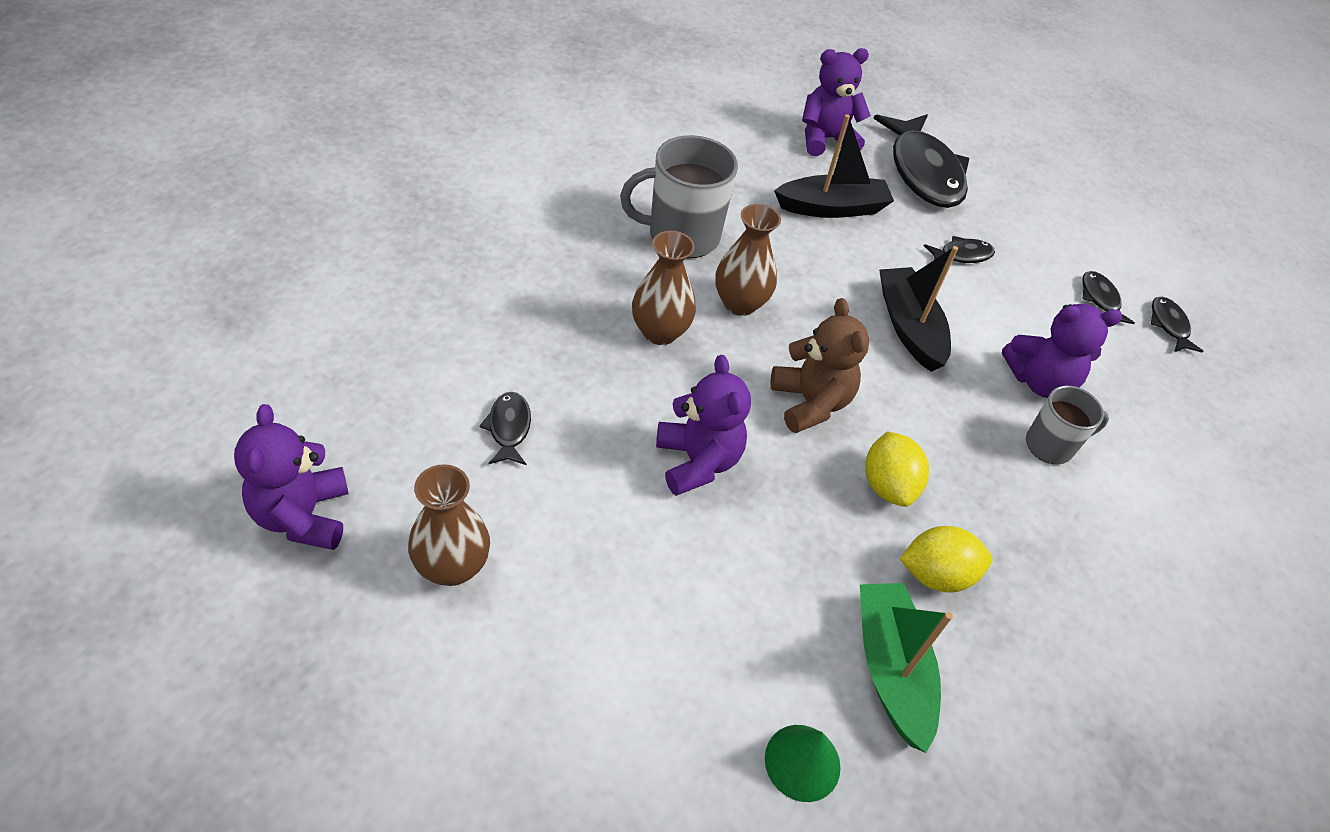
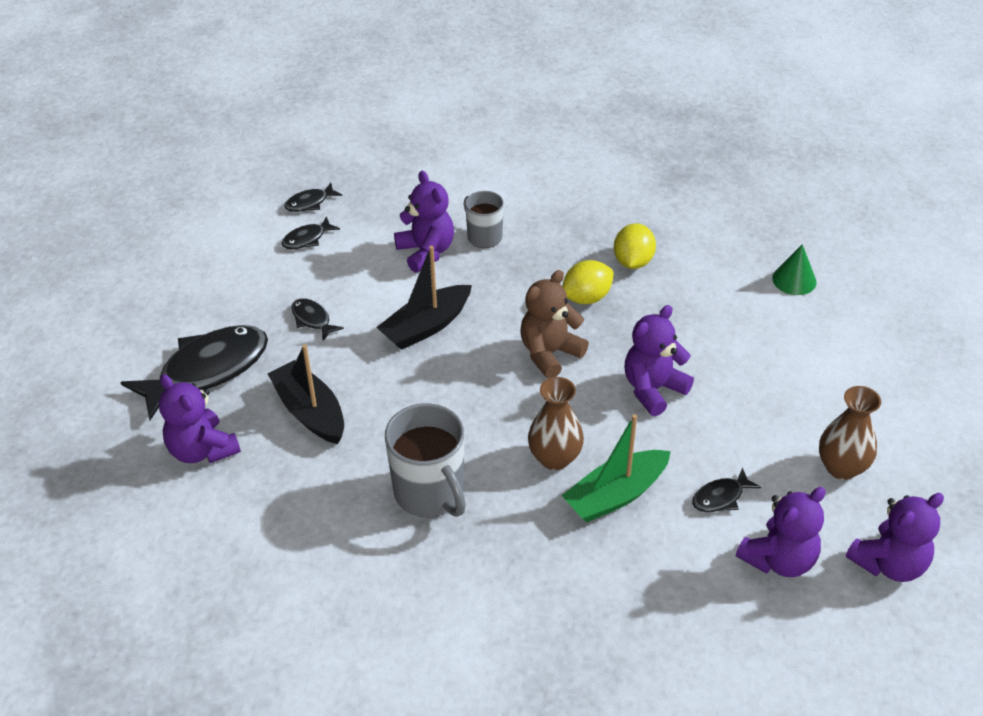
camera: 110 degrees left, 5 degrees down
(398, 426) = (779, 559): none -> purple teddy bear
(740, 303) = (482, 425): brown vase -> none
(890, 669) = (711, 263): green boat -> green boat (616, 495)
(936, 575) = (633, 262): yellow lemon -> yellow lemon turned 45 degrees clockwise

